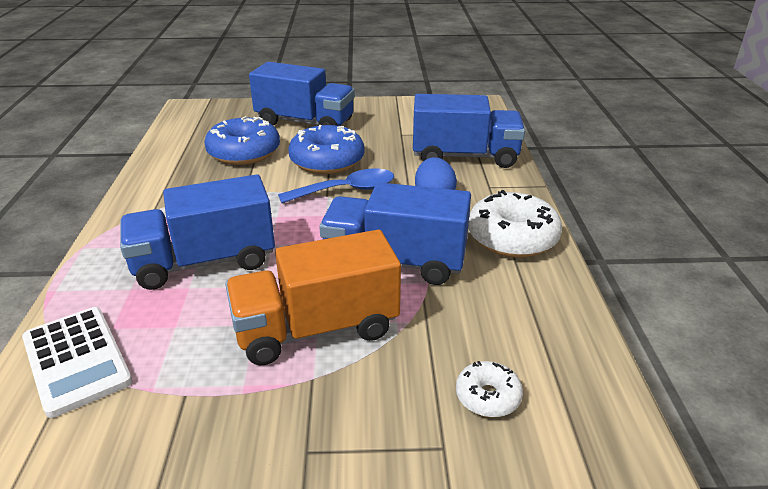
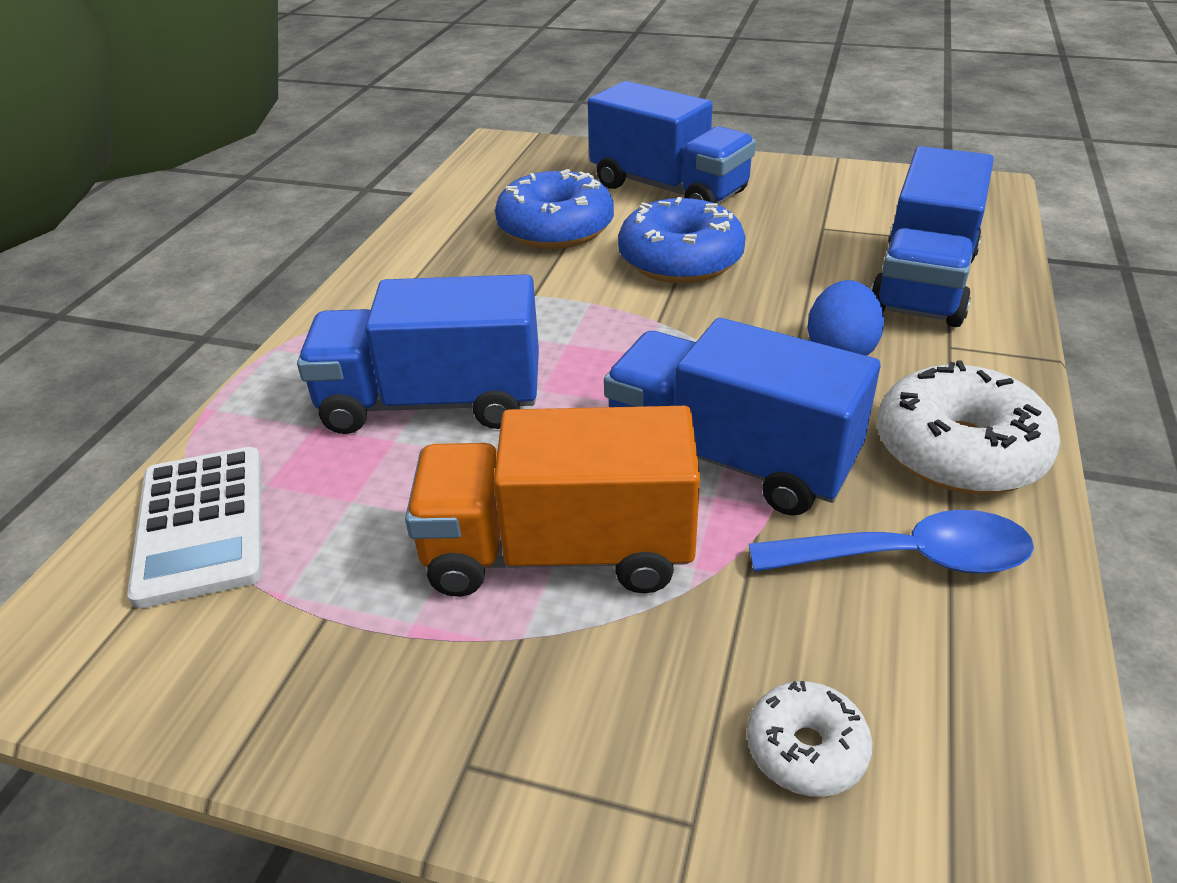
camera: 20 degrees right, 5 degrees up
(346, 190) = (693, 316): blue spoon -> blue spoon (907, 558)
(465, 157) = (923, 283): blue truck -> blue truck turned 90 degrees clockwise

